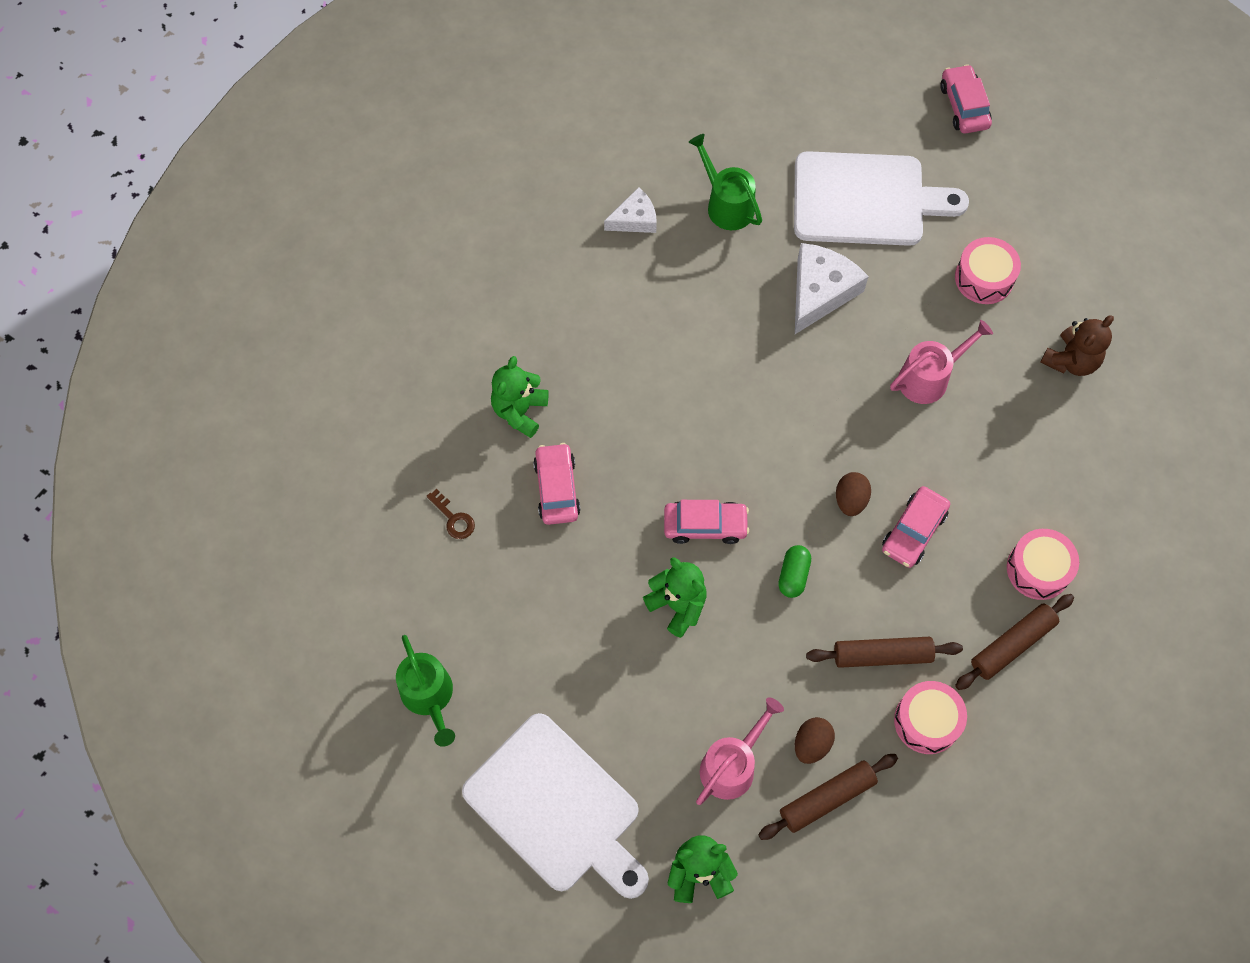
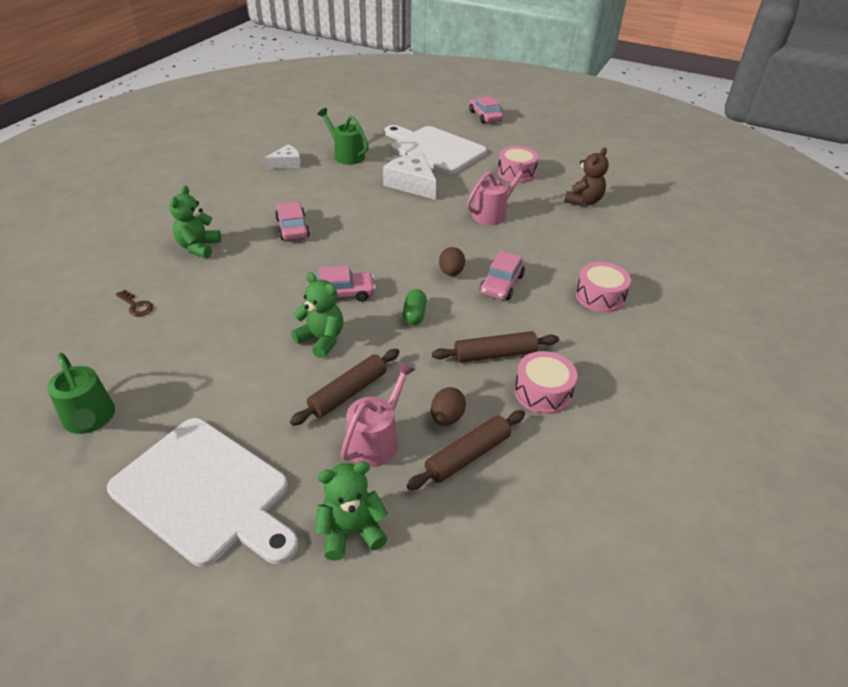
camera: 10 degrees left, 25 degrees down
(557, 488) = (224, 283): pink car -> pink car (292, 228)
(820, 291) = (412, 184): white cheese -> white cheese turned 60 degrees counterclockwise
(865, 200) = (434, 149): white cutting board -> white cutting board turned 135 degrees counterclockwise
(1012, 644) = (596, 339): brown rolling pin -> brown rolling pin (348, 393)

